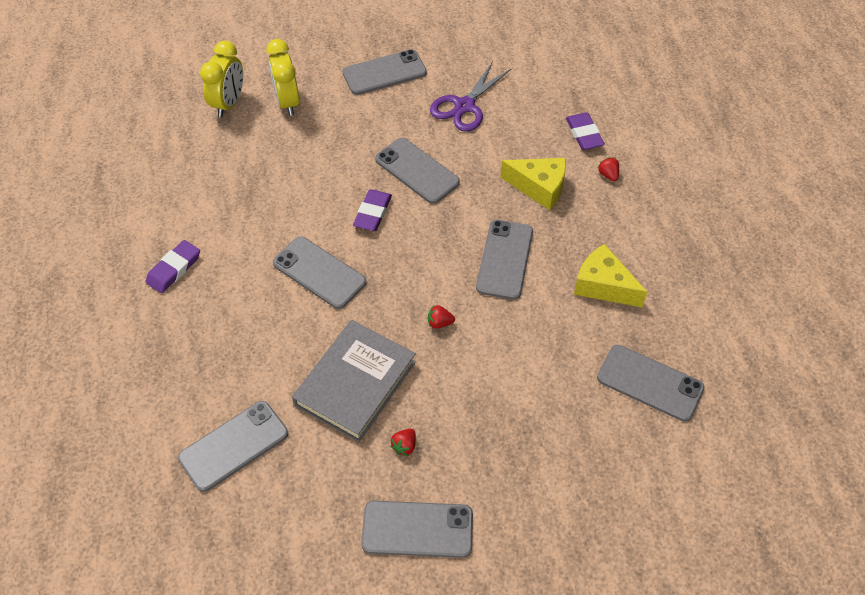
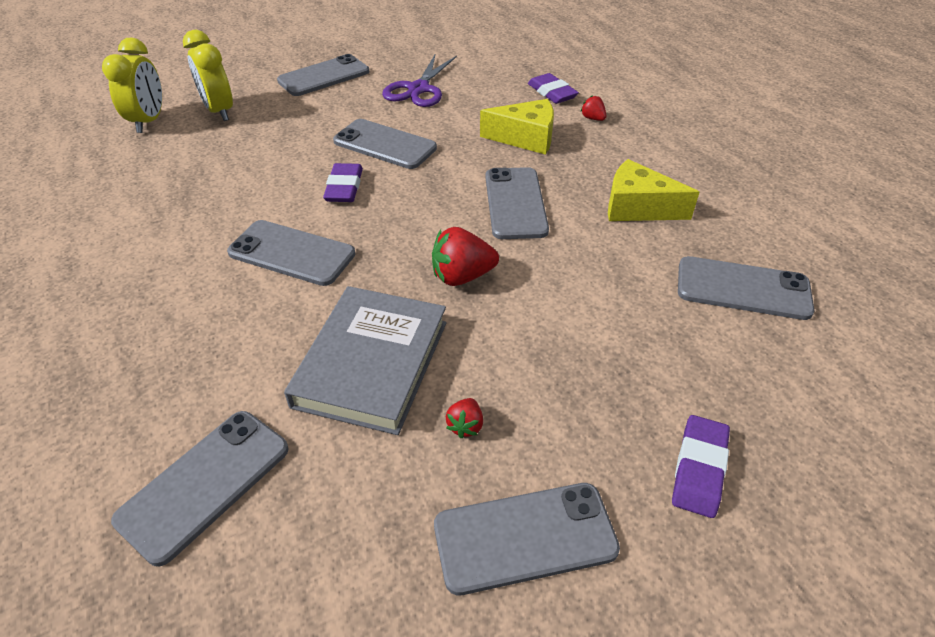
camera: 15 degrees left, 10 degrees down
(174, 269) = (90, 283): purple eraser -> purple eraser (699, 469)
(439, 323) = (462, 276): red strawberry -> red strawberry, size x1.88

